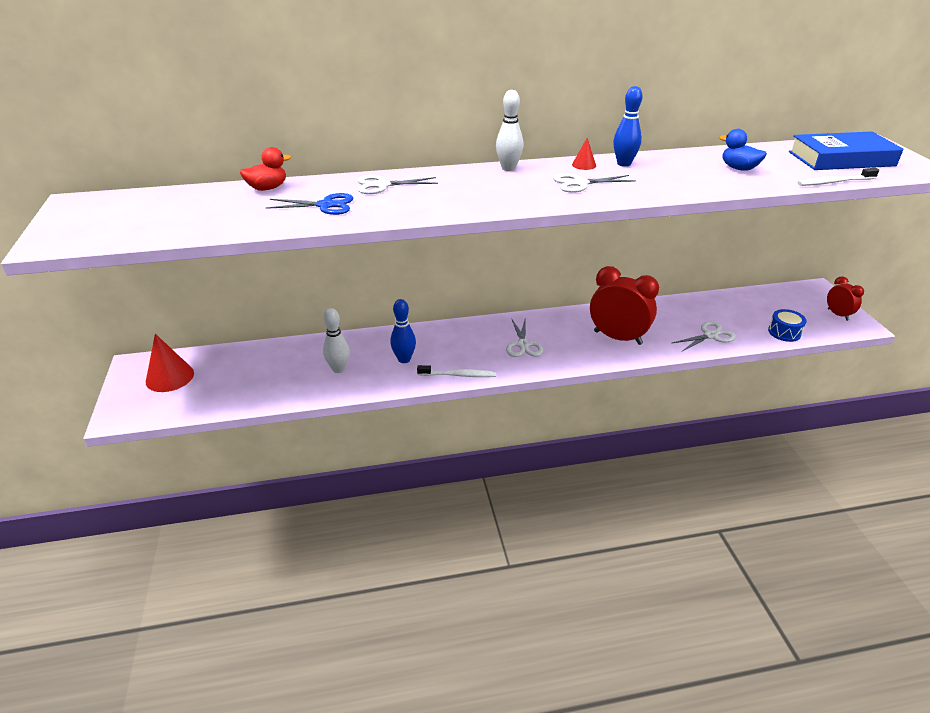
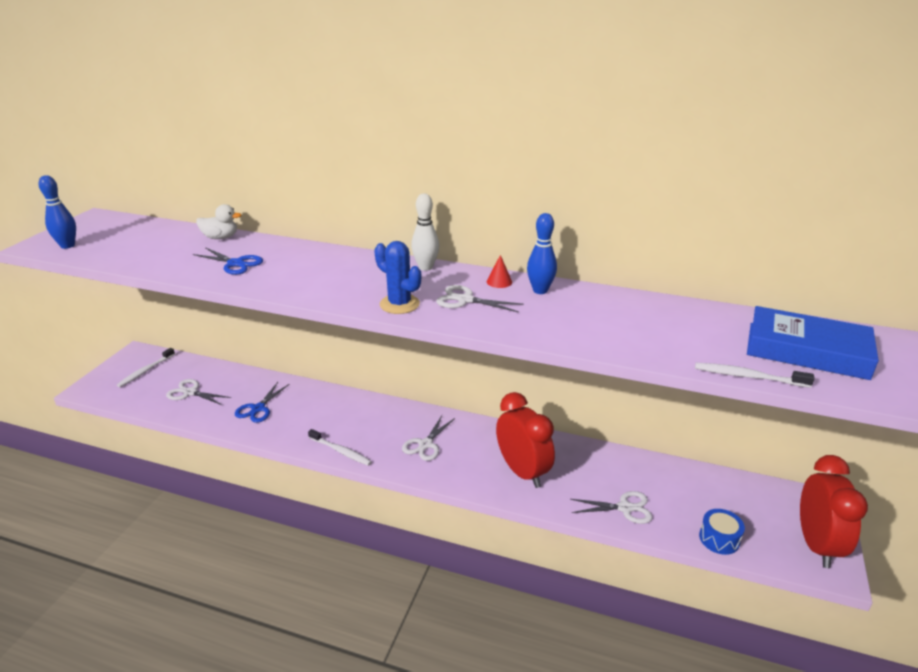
camera: 30 degrees right, 5 degrees down
(170, 377) = (146, 371): red cone -> white toothbrush
(267, 188) = (220, 237): red duck -> white duck
(338, 369) = (258, 409): white bowling pin -> blue scissors
(382, 185) = (302, 257): white scissors -> white scissors (190, 392)
(404, 359) = (314, 419): blue bowling pin -> blue bowling pin (67, 246)
(534, 199) = (399, 304): none -> blue cactus
(738, 168) = (656, 328): blue duck -> none
(838, 314) = (816, 545): red clock -> red clock, size x1.86

